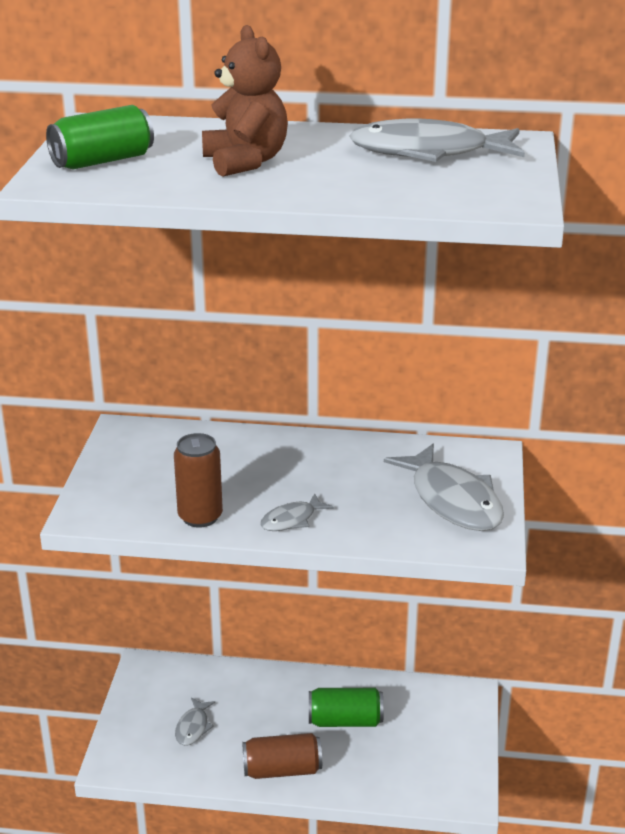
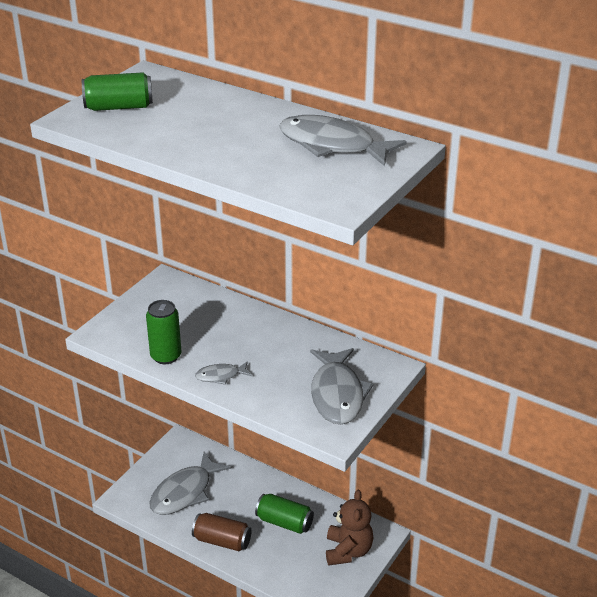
camera: 25 degrees right, 5 degrees up
(193, 727) = (185, 492): grey fish -> grey fish, size x2.02
(200, 517) = (166, 356): brown can -> green can
(245, 162) = (204, 127): brown teddy bear -> brown teddy bear (348, 551)

